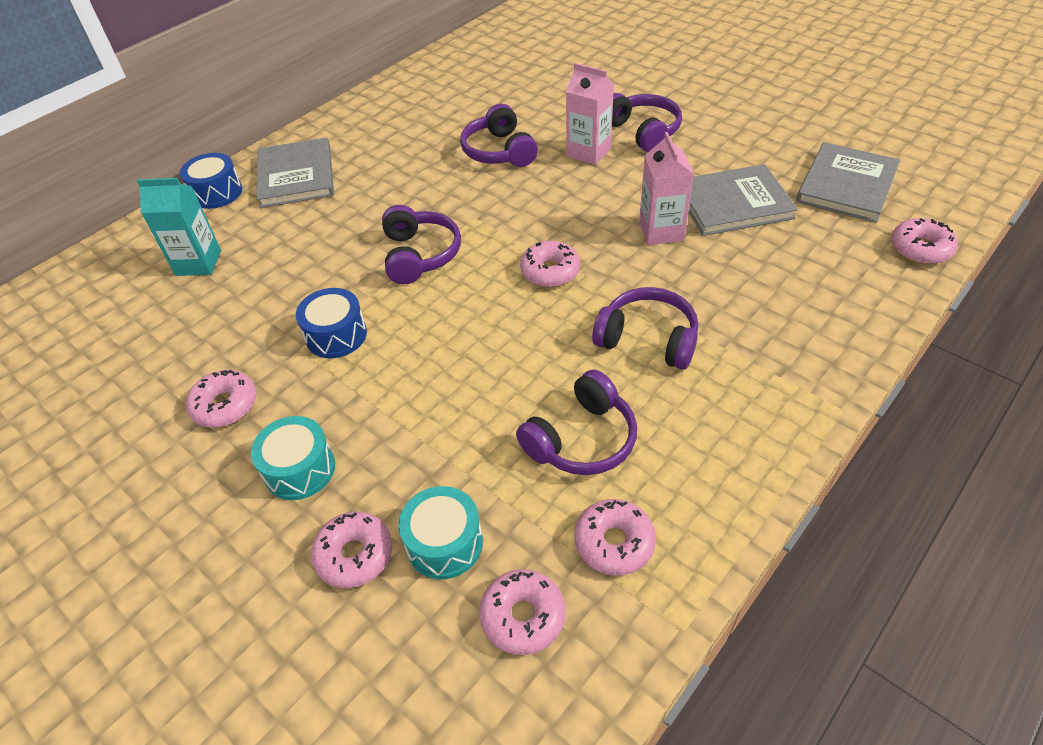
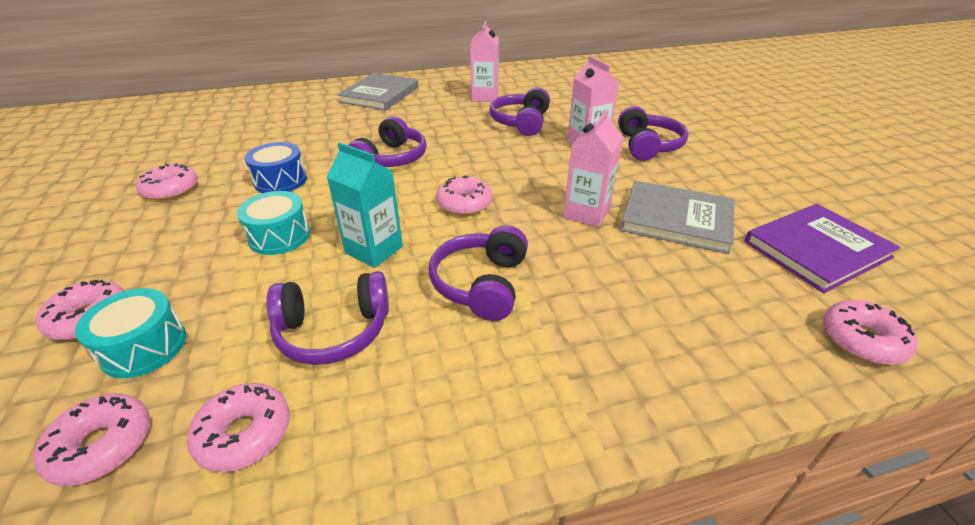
camera: 30 degrees right, 10 degrees down
(198, 263) = (270, 116): turquoise carton -> turquoise carton (374, 250)
(217, 193) = (328, 88): blue drum -> none
(300, 469) = (148, 245): turquoise drum -> turquoise drum (279, 236)
(423, 131) = (484, 97): none -> pink carton
(648, 339) = (481, 284): purple headphones -> purple headphones turned 135 degrees counterclockwise
(846, 185) = (816, 249): grey book -> purple book

